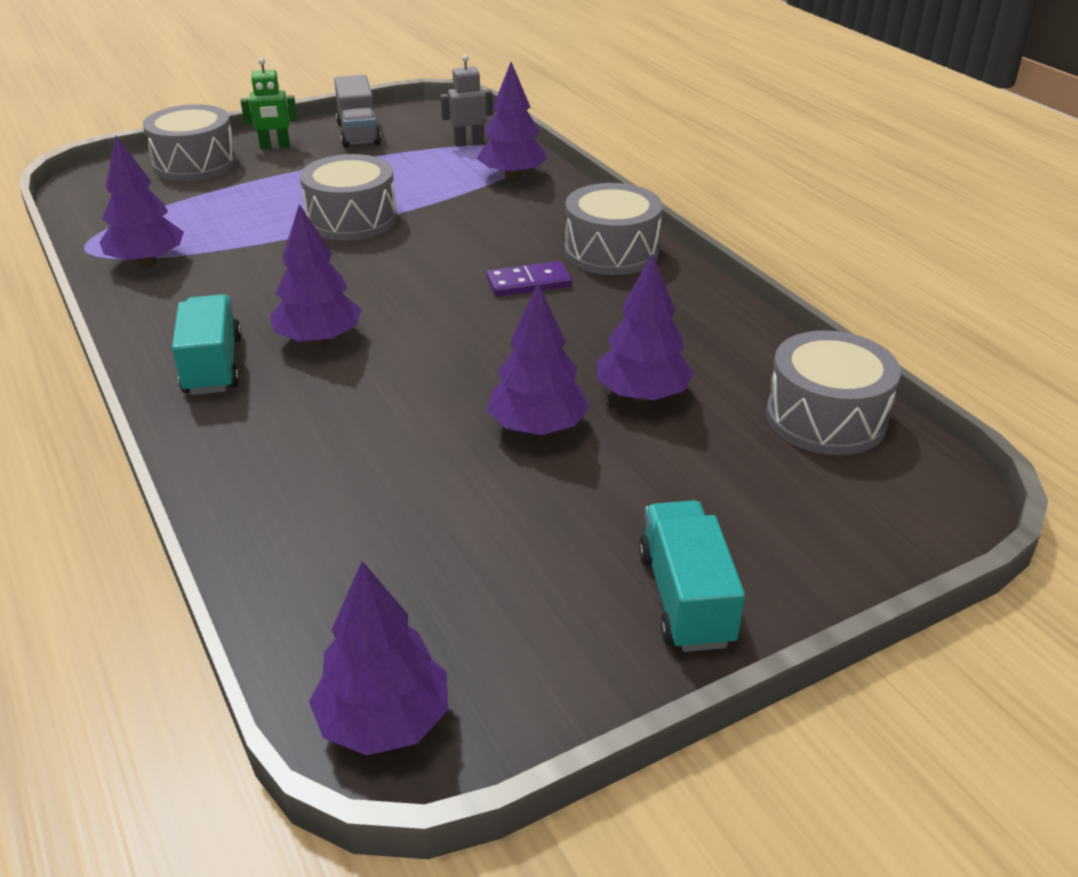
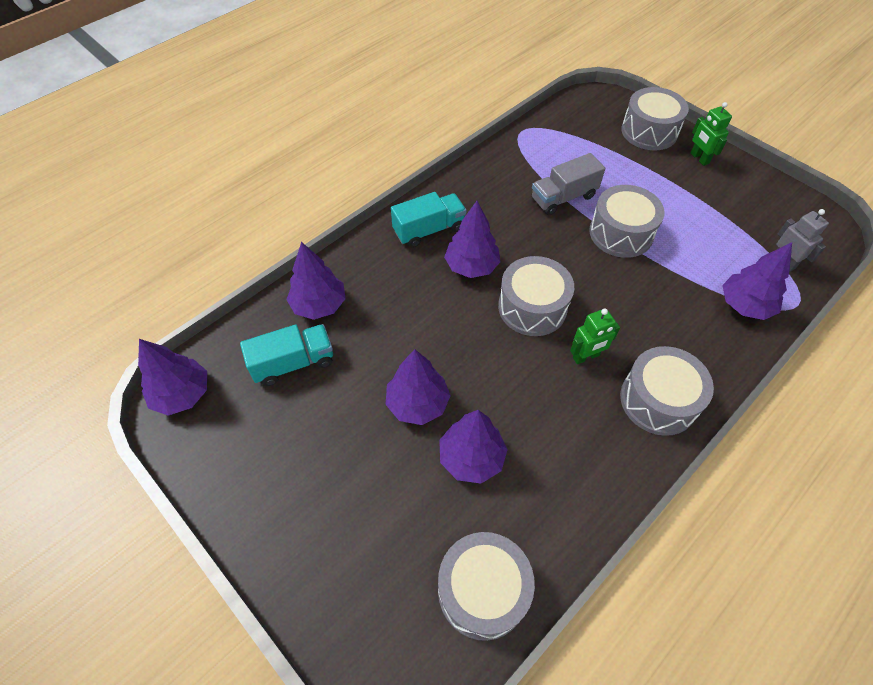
camera: 75 degrees right, 20 degrees up
(147, 262) = (521, 160): purple tree -> purple tree (319, 305)
(358, 133) = (751, 193): grey truck -> grey truck (563, 197)
(428, 305) = (532, 307): none -> grey drum
(528, 283) = (586, 356): purple domino -> green robot
(685, 598) = (279, 517): turquoise truck -> turquoise truck (293, 363)

